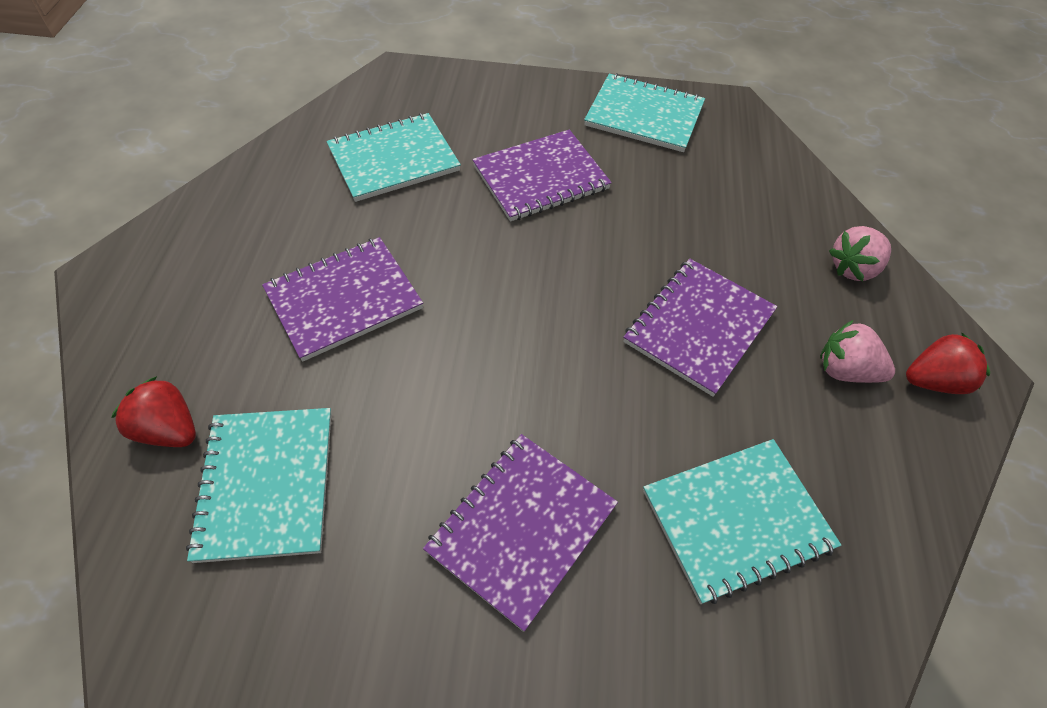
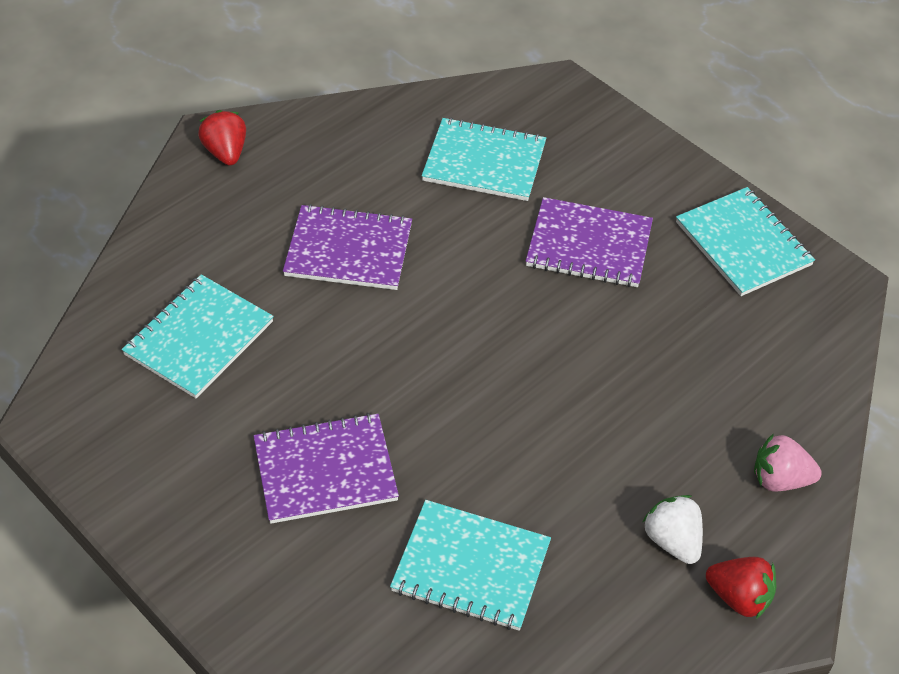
camera: 40 degrees right, 5 degrees down
(169, 429) = (170, 267): red strawberry -> red strawberry (226, 152)
(699, 327) = (590, 435): purple notebook -> none
(845, 370) = (672, 541): pink strawberry -> white strawberry

